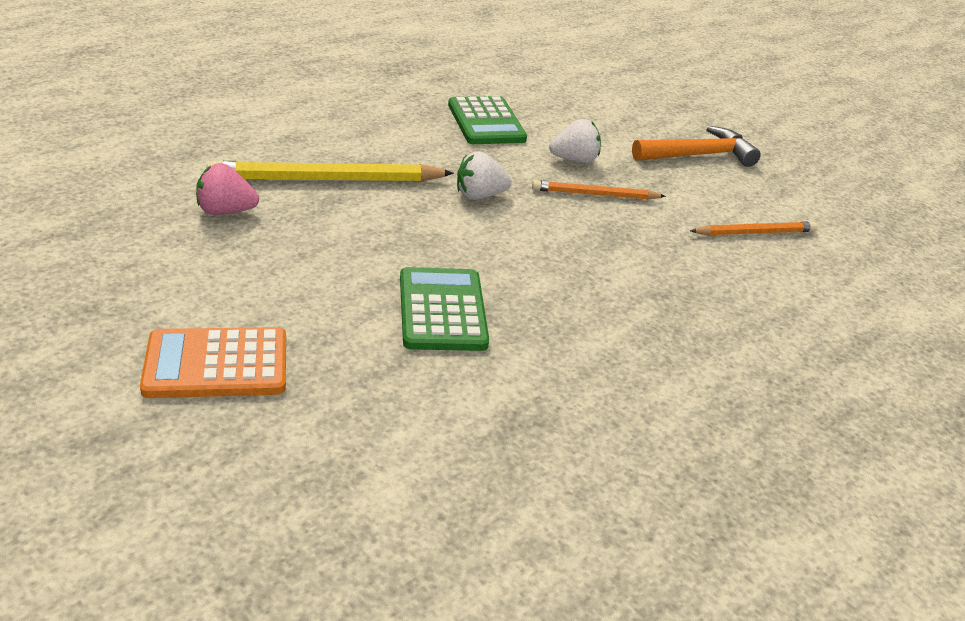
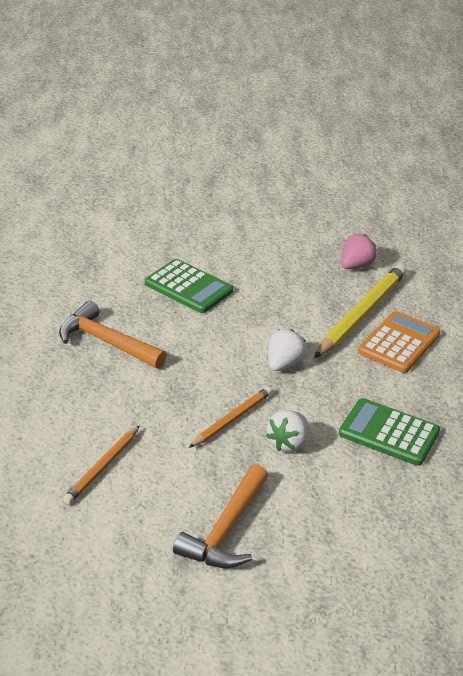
camera: 135 degrees right, 0 degrees up
(216, 364) = (224, 216): orange calculator -> orange calculator (399, 343)
(625, 318) = (106, 342): none -> orange hammer

